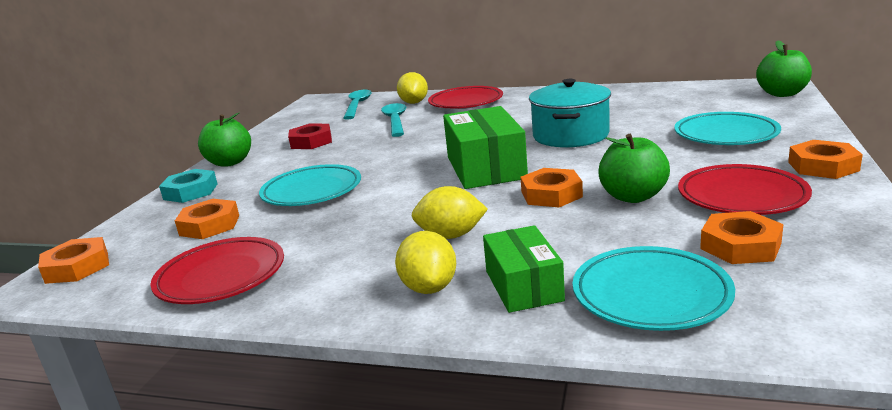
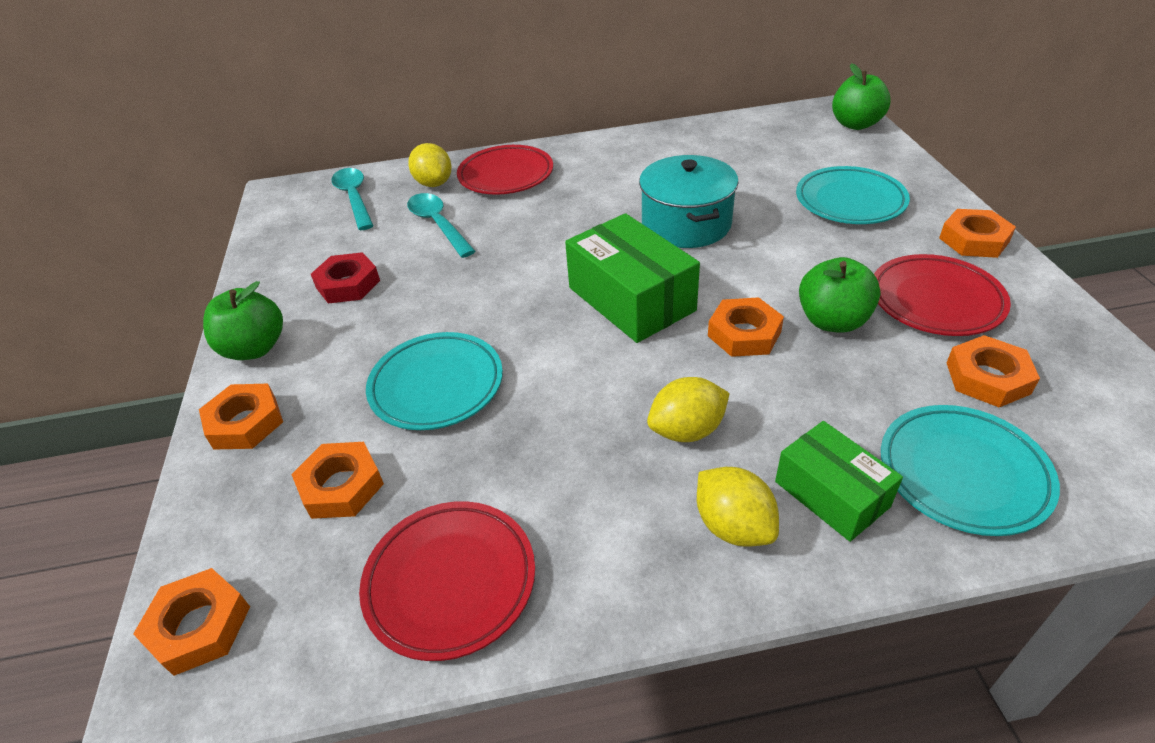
camera: 25 degrees left, 20 degrees up
(191, 191) = (245, 422): turquoise nut -> orange nut

